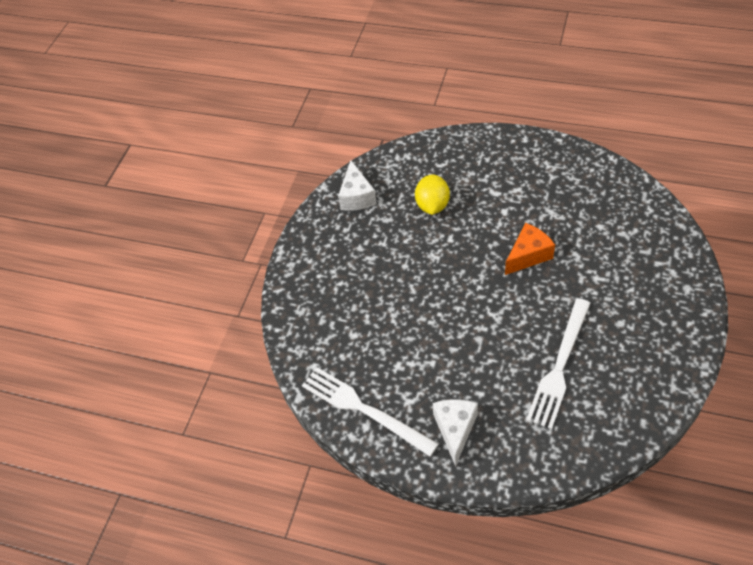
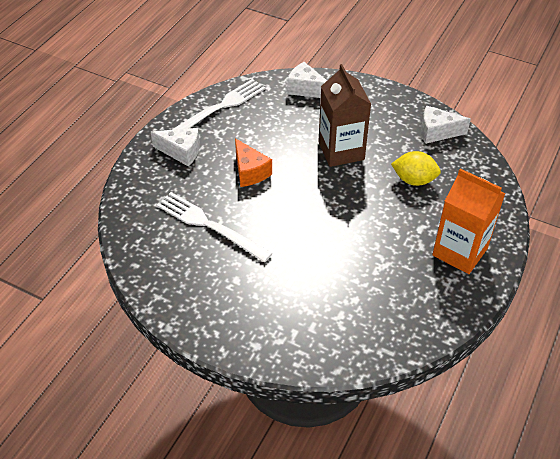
camera: 95 degrees right, 5 degrees down
(309, 325) = (305, 89): none -> white cheese
(407, 271) = (341, 151): none -> brown carton
(513, 162) = (460, 252): none -> orange carton
(528, 255) = (334, 234): orange cheese -> orange cheese (250, 172)

